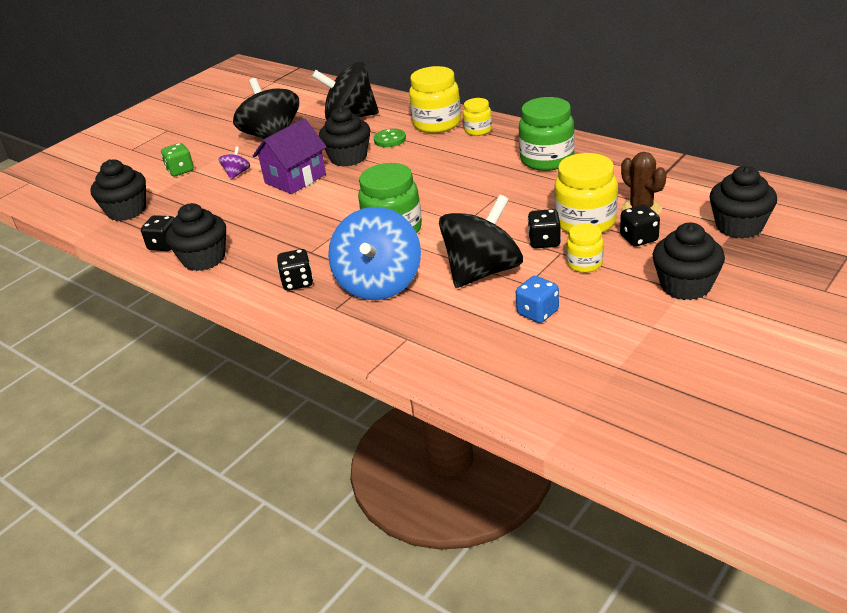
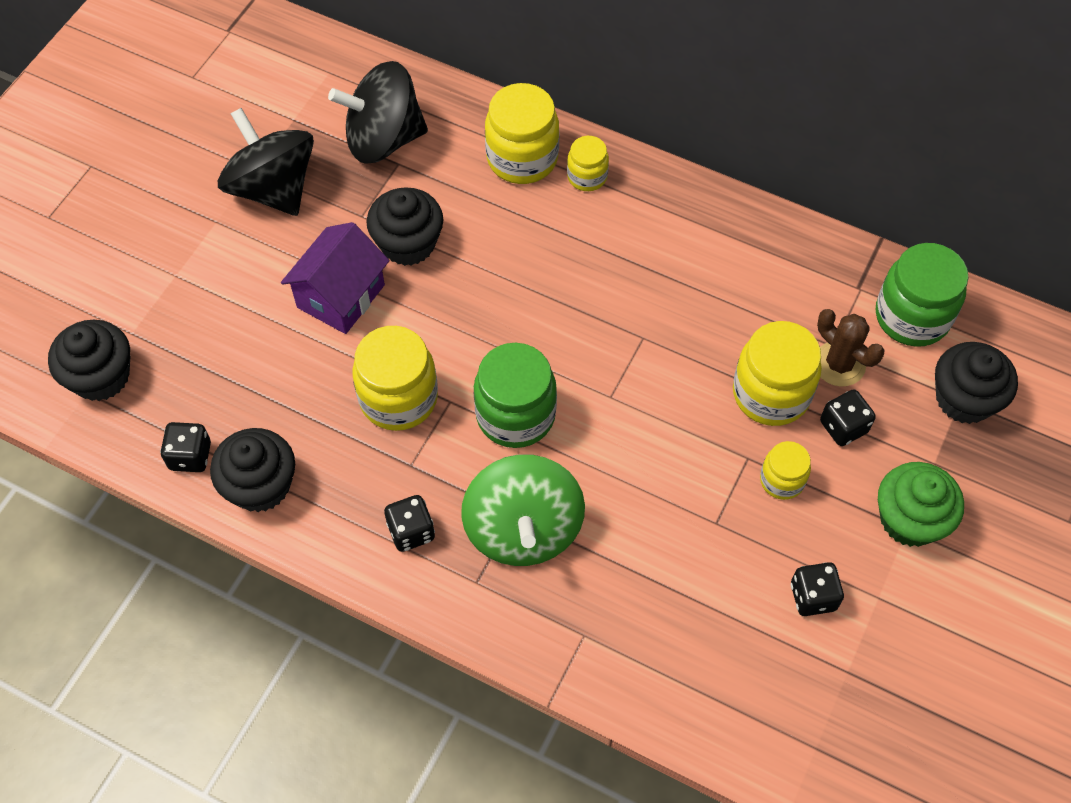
camera: 15 degrees left, 25 degrees up
(180, 171) = (152, 275): green dice -> none
(237, 174) = (245, 283): purple spinning top -> none
(315, 222) = (398, 398): none -> yellow jar
(379, 283) = (523, 529): blue spinning top -> green spinning top
(390, 139) = (459, 198): green button -> none
(482, 271) = (654, 500): black spinning top -> none
(537, 313) = (738, 579): blue dice -> none
(544, 242) = (724, 436): black dice -> black dice (813, 597)
(547, 159) = (698, 251): green jar -> green jar (912, 316)
(685, 285) = (909, 519): black cupcake -> green cupcake

